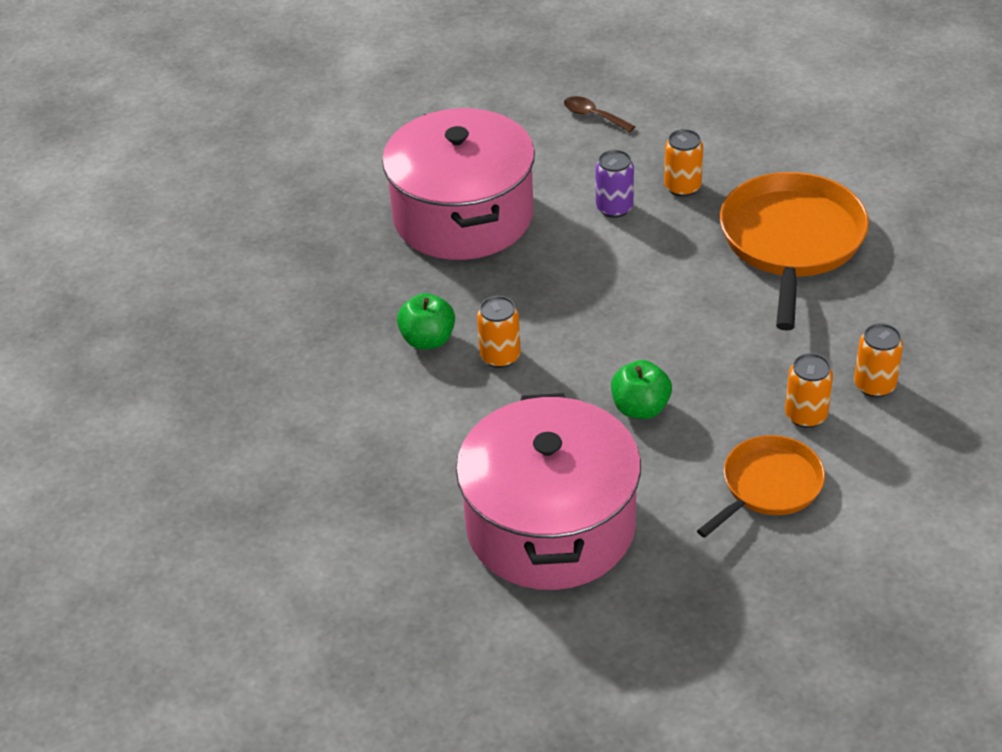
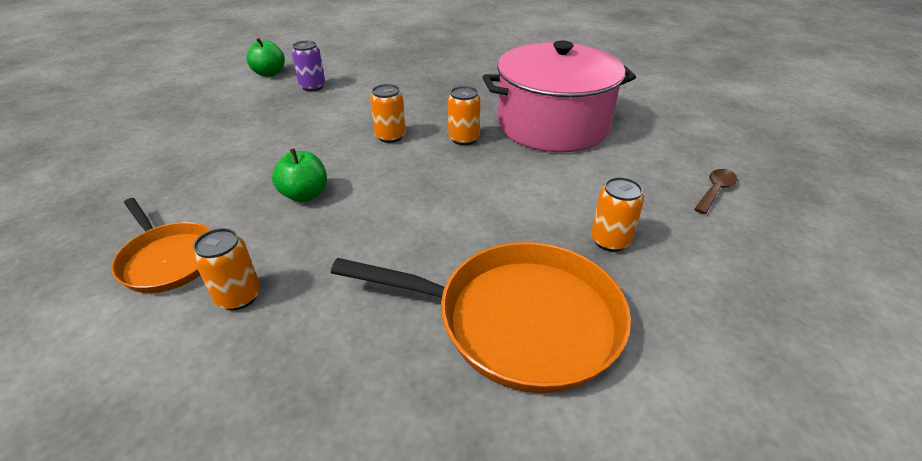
camera: 90 degrees right, 5 degrees down
(428, 340) = (417, 111): green apple -> green apple (269, 73)
(551, 525) = (214, 151): pink pot -> none
(614, 208) = (570, 196): purple can -> purple can (312, 87)
(874, 385) = (250, 364): orange can -> orange can (464, 139)

